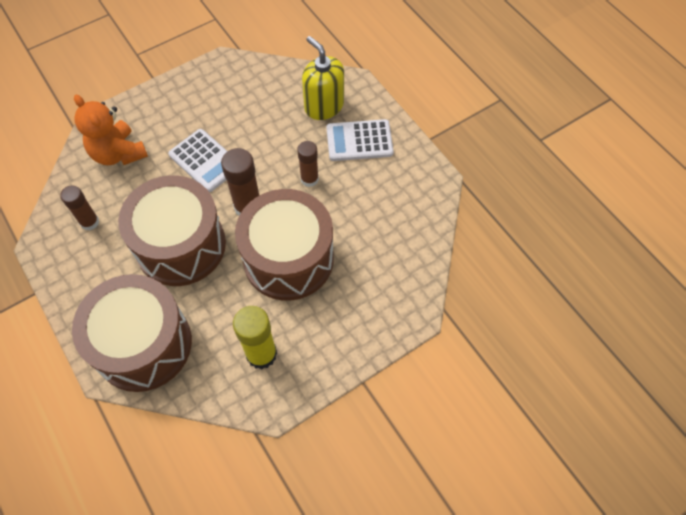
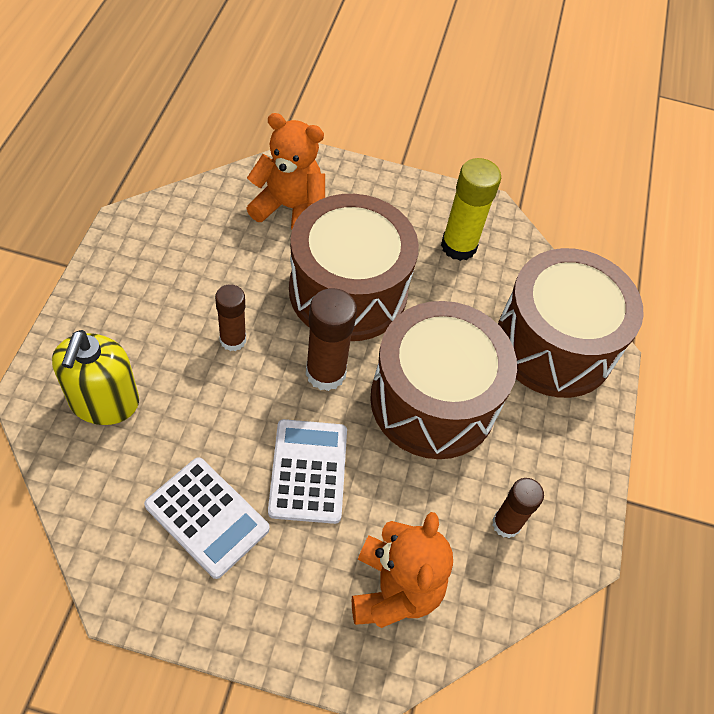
camera: 140 degrees left, 5 degrees down
(359, 141) = (131, 327): white calculator -> white calculator (207, 517)
(380, 274) = (289, 208): none -> orange teddy bear

